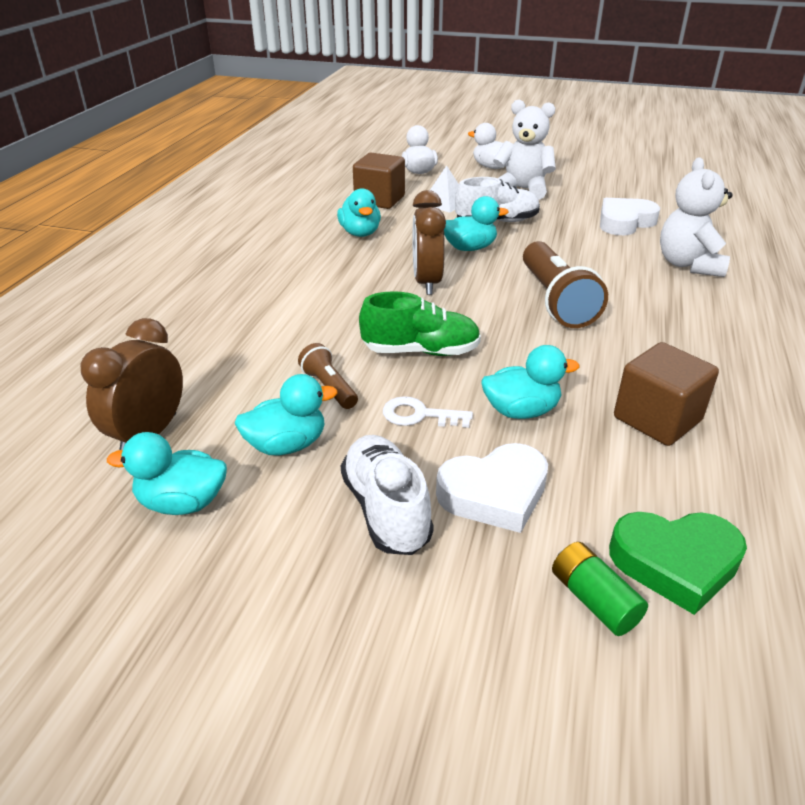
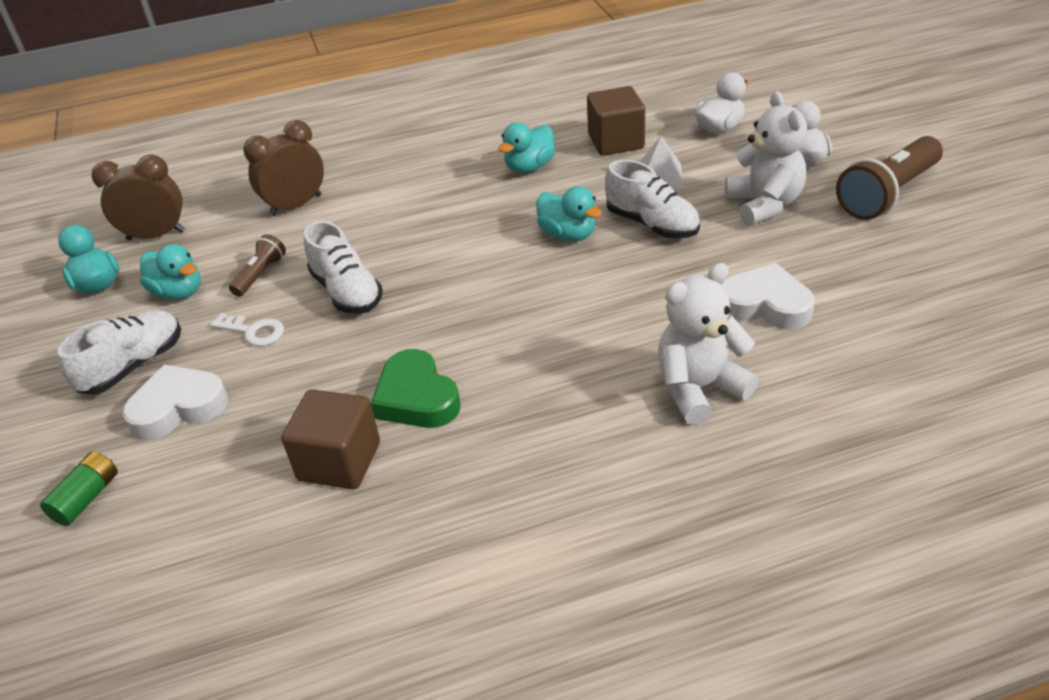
camera: 60 degrees right, 5 degrees up
(419, 415) = (253, 331): white key -> white key turned 135 degrees clockwise
(421, 351) = (347, 292): green shoe -> white shoe
(427, 282) = (469, 243): brown clock -> brown clock (296, 205)
(494, 493) = (178, 407): white heart -> white heart turned 120 degrees clockwise
(521, 411) = (296, 379): turquoise duck -> none
(556, 301) = (509, 327): brown flashlight -> brown flashlight (888, 194)
(675, 563) = (145, 529): green heart -> green heart (416, 398)

